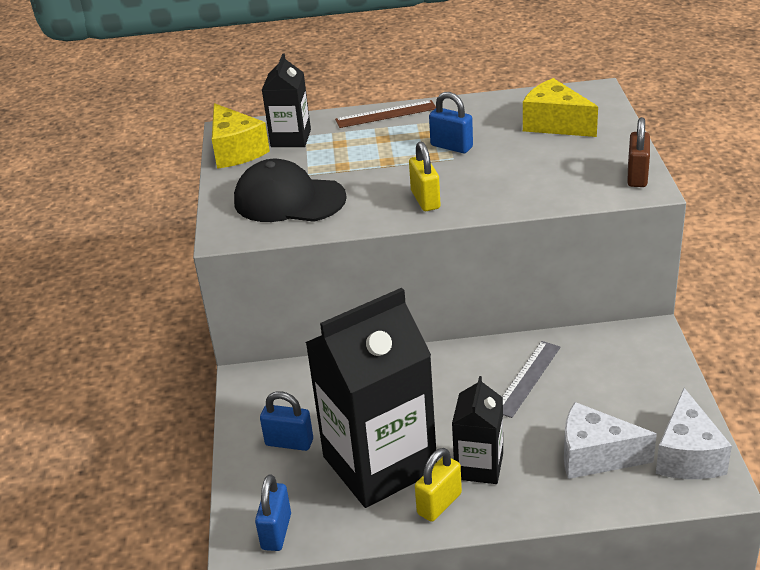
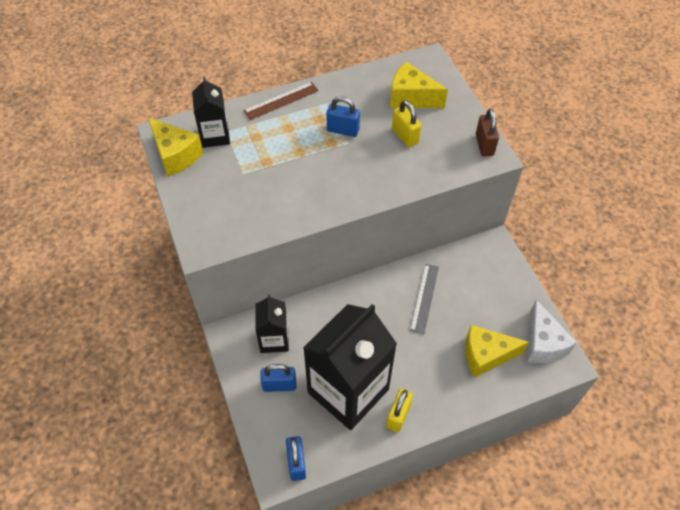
camera: 20 degrees left, 20 degrees up
(289, 199) = (238, 203): black cap -> none
(425, 200) = (342, 189): yellow padlock -> yellow padlock (405, 136)
(479, 466) = (414, 379): black carton -> black carton (274, 339)
(595, 456) = (486, 355): white cheese -> yellow cheese

